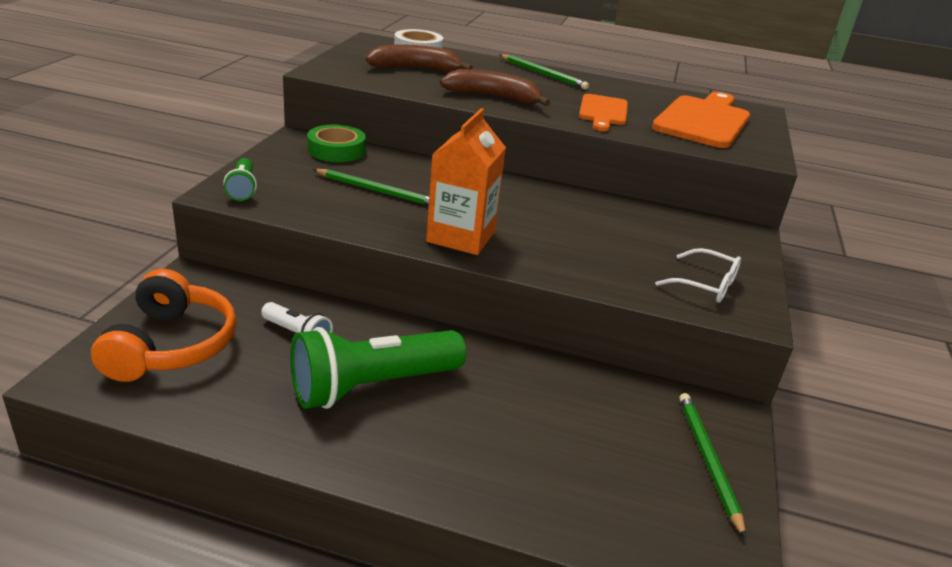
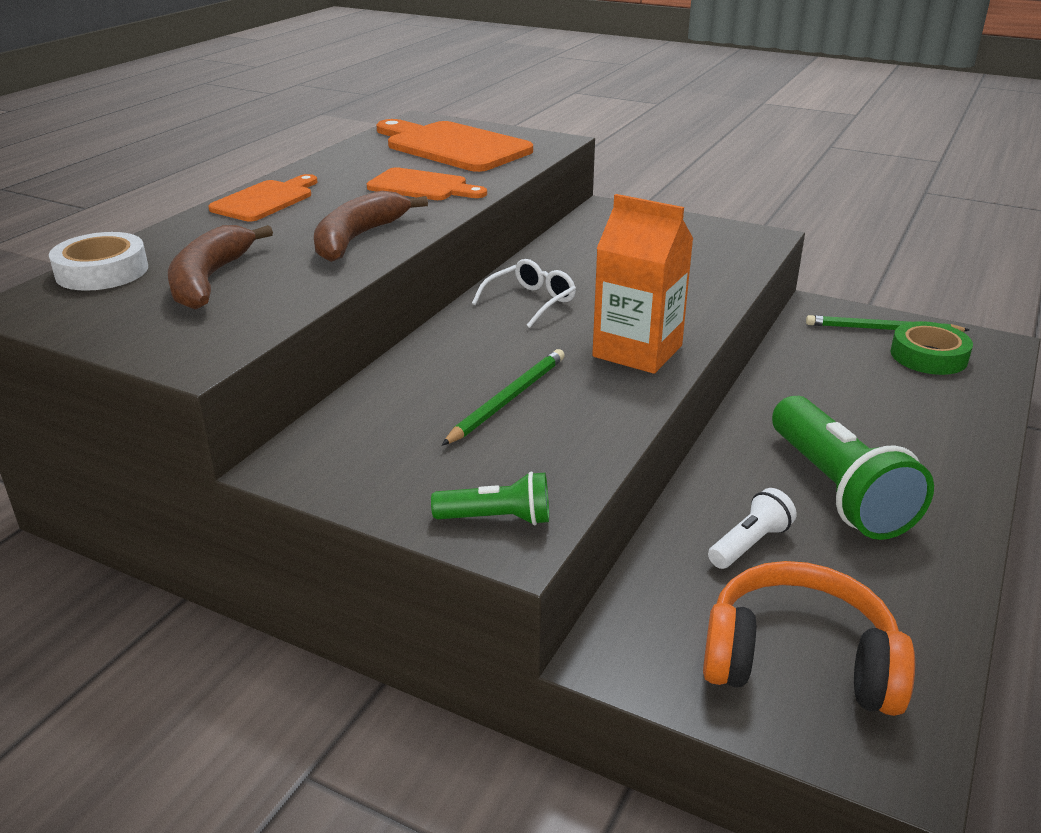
camera: 75 degrees left, 0 degrees up
(336, 150) = (352, 428): green tape -> green tape (928, 356)
(543, 74) = (266, 200): green pencil -> orange cutting board
(705, 285) = (716, 244): white glasses -> white glasses (530, 302)

